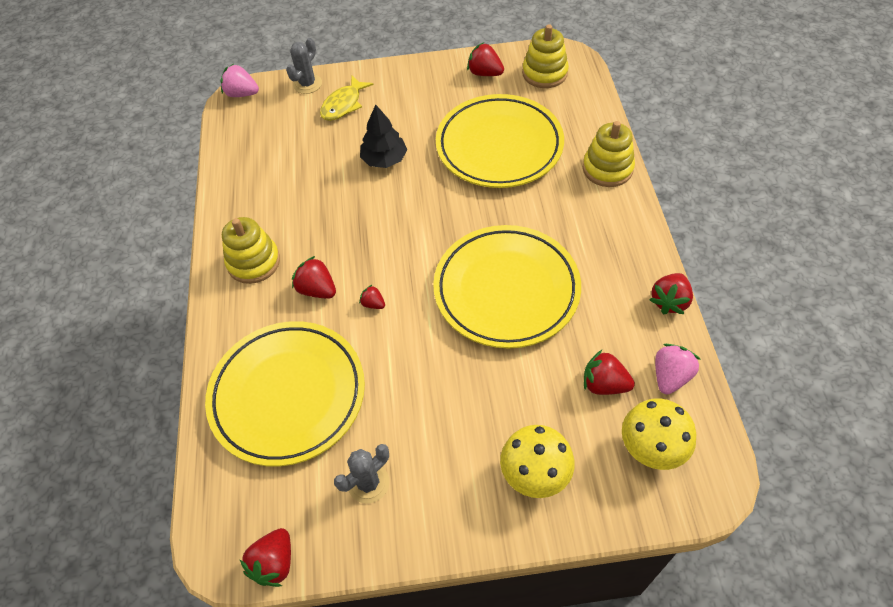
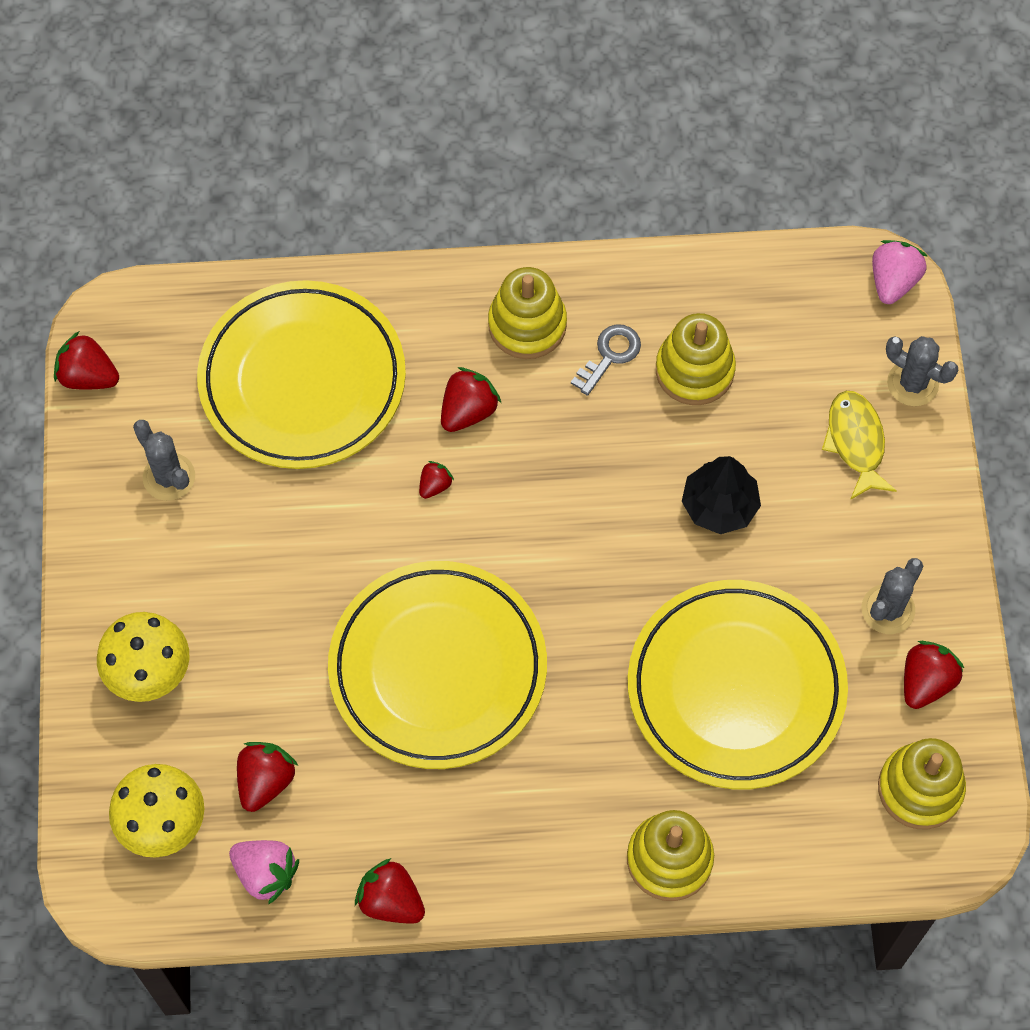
camera: 90 degrees right, 10 degrees up
(280, 217) = (610, 355): none -> grey key
(293, 176) = (694, 370): none -> yellow stacking toy
(343, 105) = (856, 442): yellow fish -> yellow fish turned 45 degrees clockwise
(444, 88) = (888, 609): none -> grey cactus

